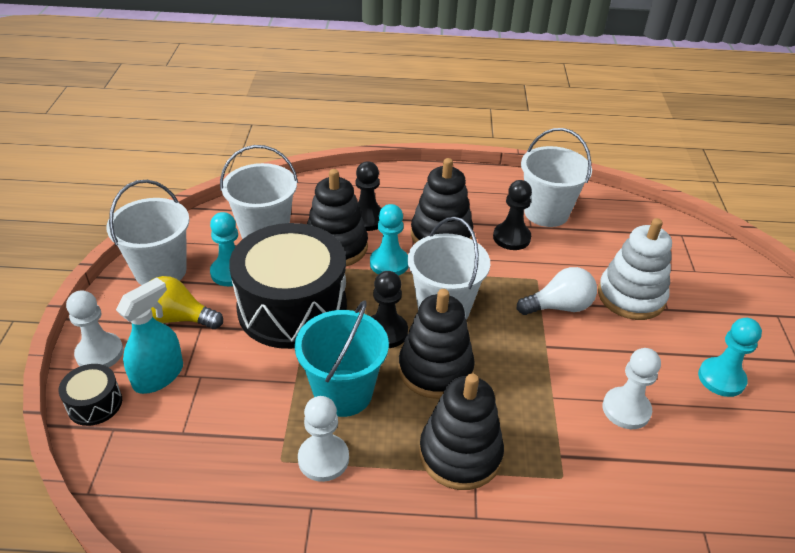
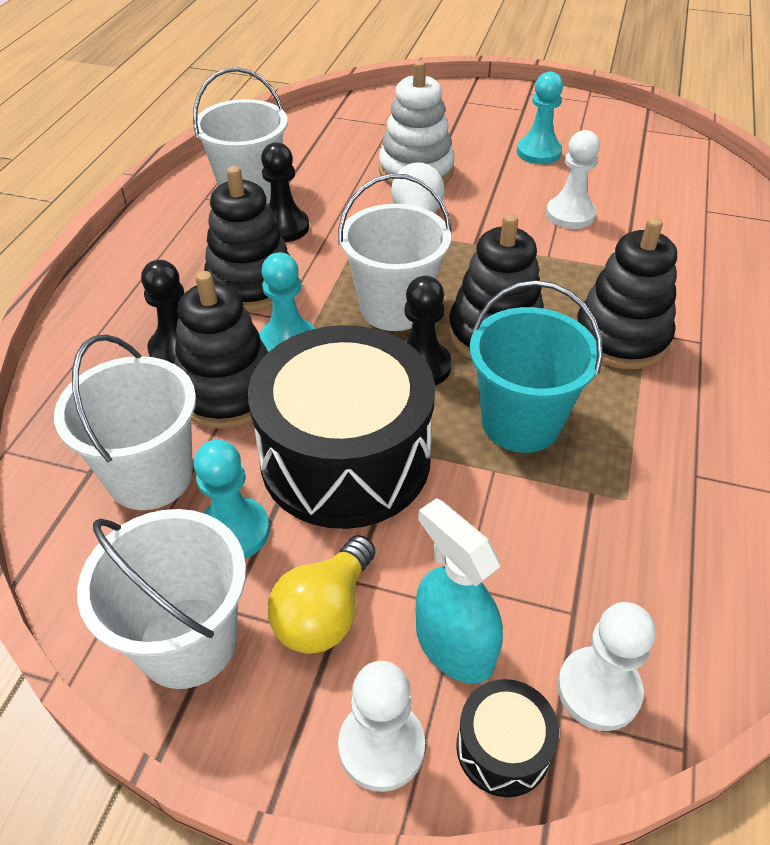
camera: 75 degrees left, 5 degrees up
(323, 459) = (625, 455): white pawn -> white pawn (598, 690)

